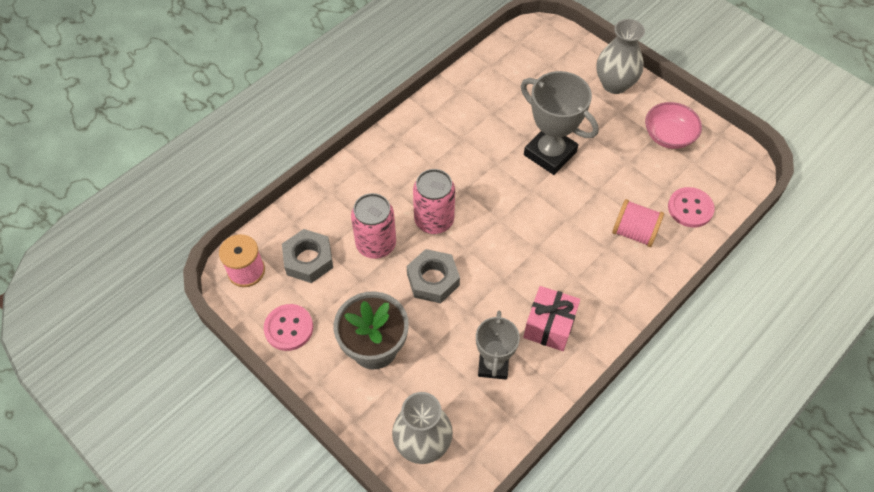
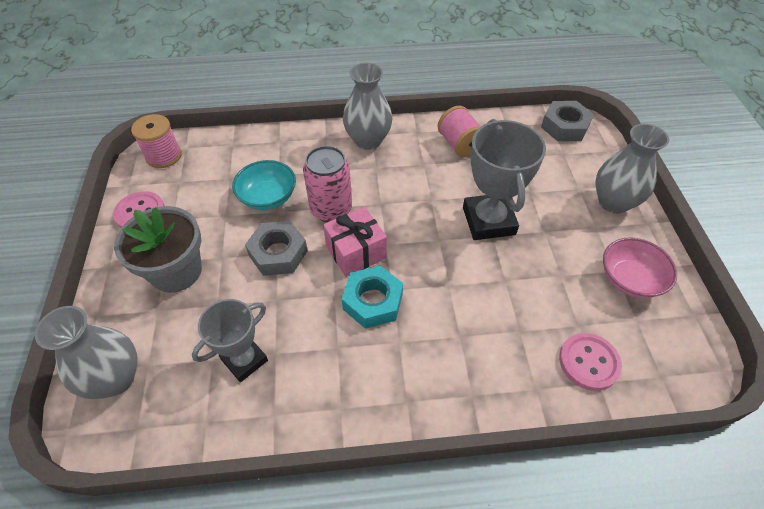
camera: 40 degrees right, 5 degrees down
(308, 260) = (210, 176): grey nut -> grey nut (564, 126)
(376, 244) = (268, 197): pink can -> turquoise bowl
(400, 145) = (368, 140): none -> grey vase
(532, 265) = (373, 301): none -> turquoise nut
(549, 326) = (329, 366): pink gift -> pink gift (356, 252)
(634, 232) = (502, 342): pink spool -> pink spool (459, 144)

